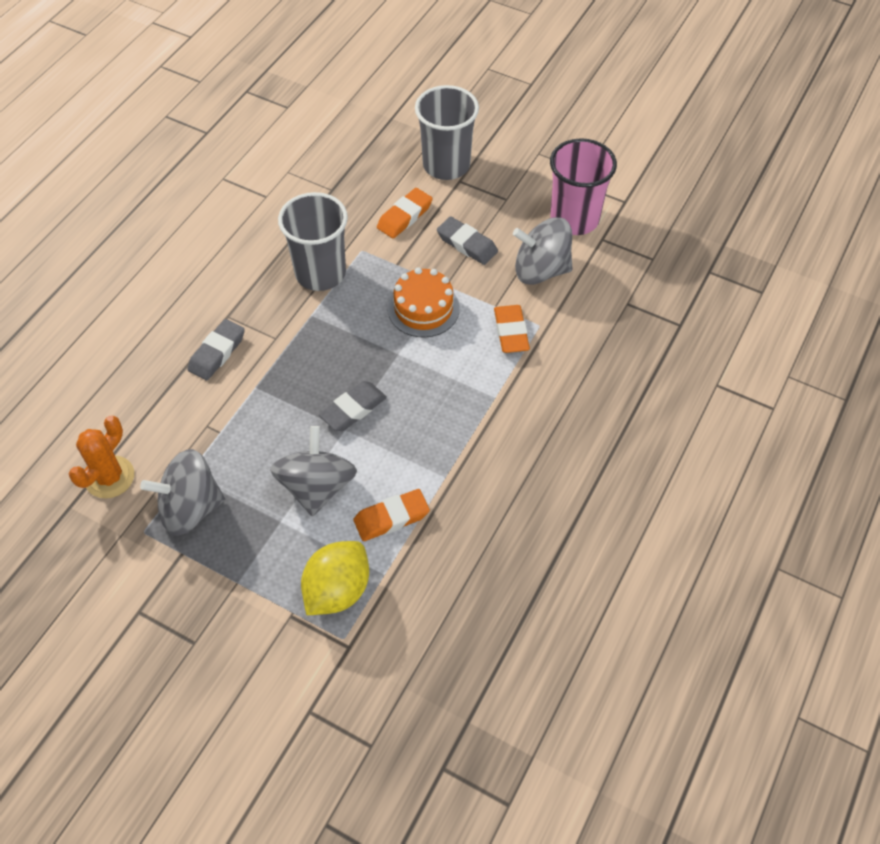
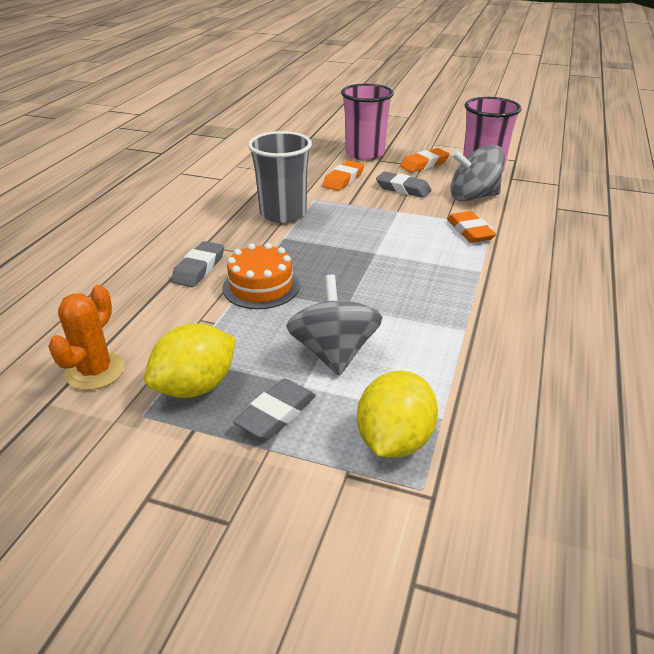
camera: 10 degrees left, 20 degrees down
(190, 508) = (196, 387): grey spinning top -> yellow lemon
(353, 409) = (348, 292): grey eraser -> grey eraser (276, 414)
(391, 518) = (426, 368): orange eraser -> orange eraser (424, 164)
(423, 308) = (384, 225): orange cake -> orange cake (261, 286)
(446, 165) = (364, 154): grey cup -> pink cup

